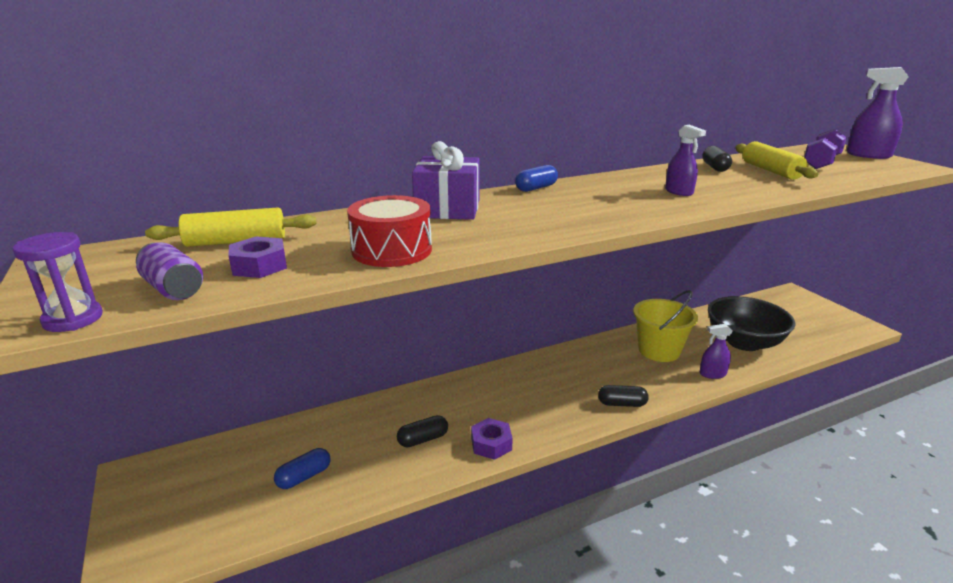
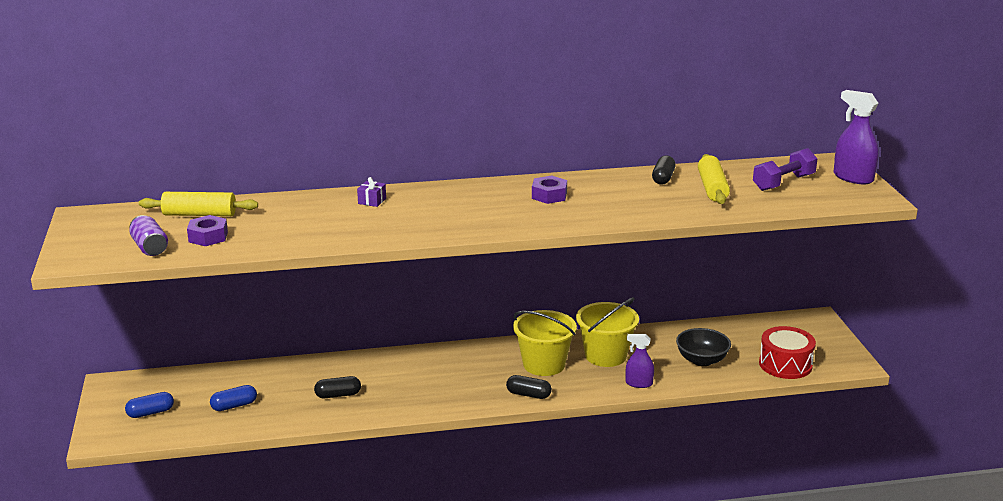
camera: 15 degrees right, 0 degrees up
(73, 319) = (90, 261): purple hourglass -> none
(392, 250) = (303, 235): red drum -> red drum (785, 364)
(448, 209) = (372, 201): purple gift -> purple gift, size x0.43
(491, 444) = (392, 407): purple nut -> purple nut (549, 195)
(536, 188) = (465, 186): blue capsule -> blue capsule (150, 413)
(611, 368) = (544, 364): none -> yellow bucket
(679, 192) = (587, 204): purple spray bottle -> none
(744, 342) = (702, 360): black bowl -> black bowl, size x0.64

